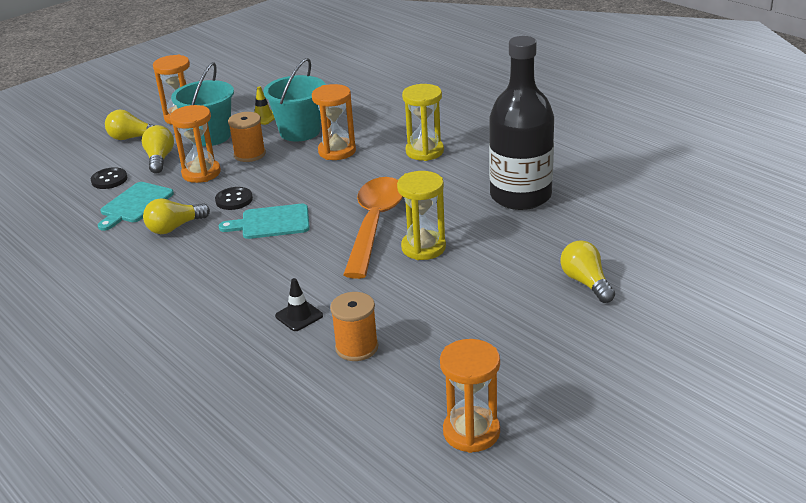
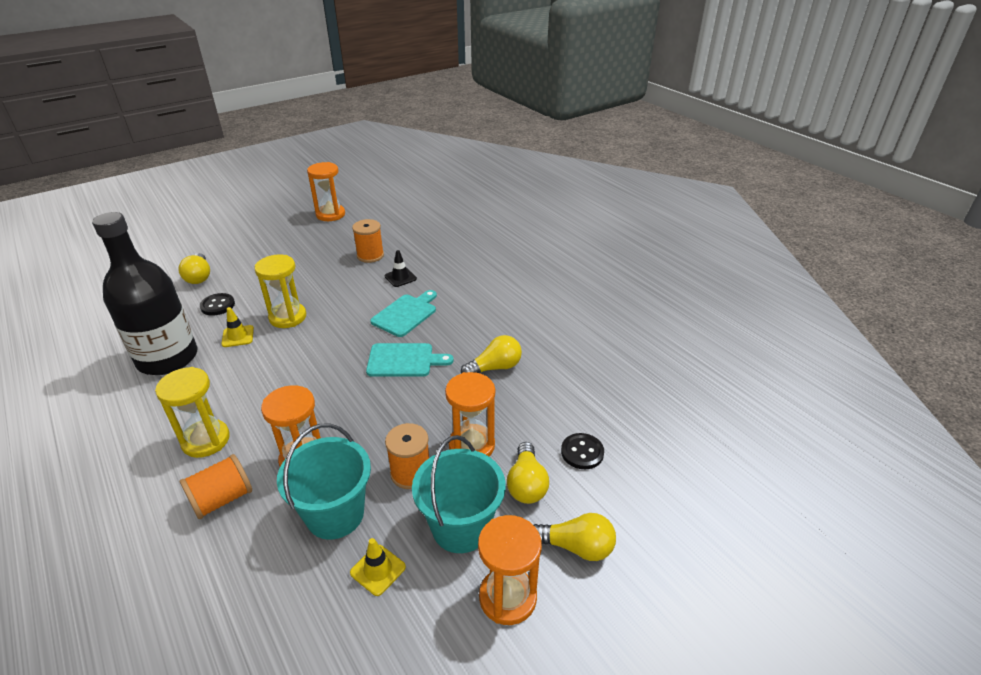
camera: 175 degrees left, 5 degrees up
(135, 205) = (540, 404): turquoise cutting board -> turquoise cutting board (405, 314)
(234, 200) = (436, 395): black button -> black button (217, 305)
(374, 224) = (314, 345): orange spoon -> none
(385, 129) = (222, 499): none -> orange spool
(465, 222) = (238, 336): none -> yellow traffic cone

